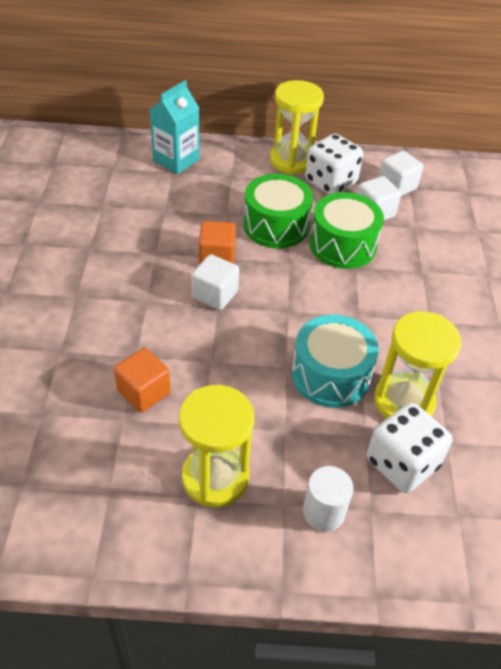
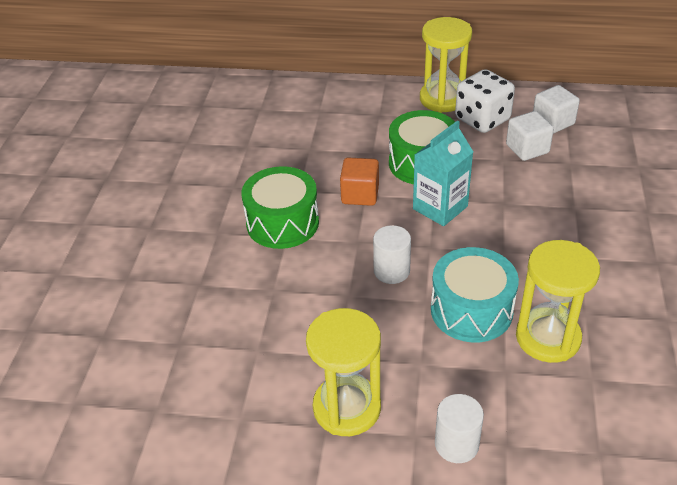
camera: 10 degrees right, 5 degrees down
(144, 392) = (279, 324): orange cube -> none
(176, 160) = (323, 100): turquoise carton -> turquoise carton (440, 208)
(215, 295) = (356, 231): white cube -> none
(252, 336) = (391, 271): none -> white cylinder
(342, 245) = (491, 182): green drum -> green drum (282, 223)
(402, 463) = (542, 399): white dice -> none

